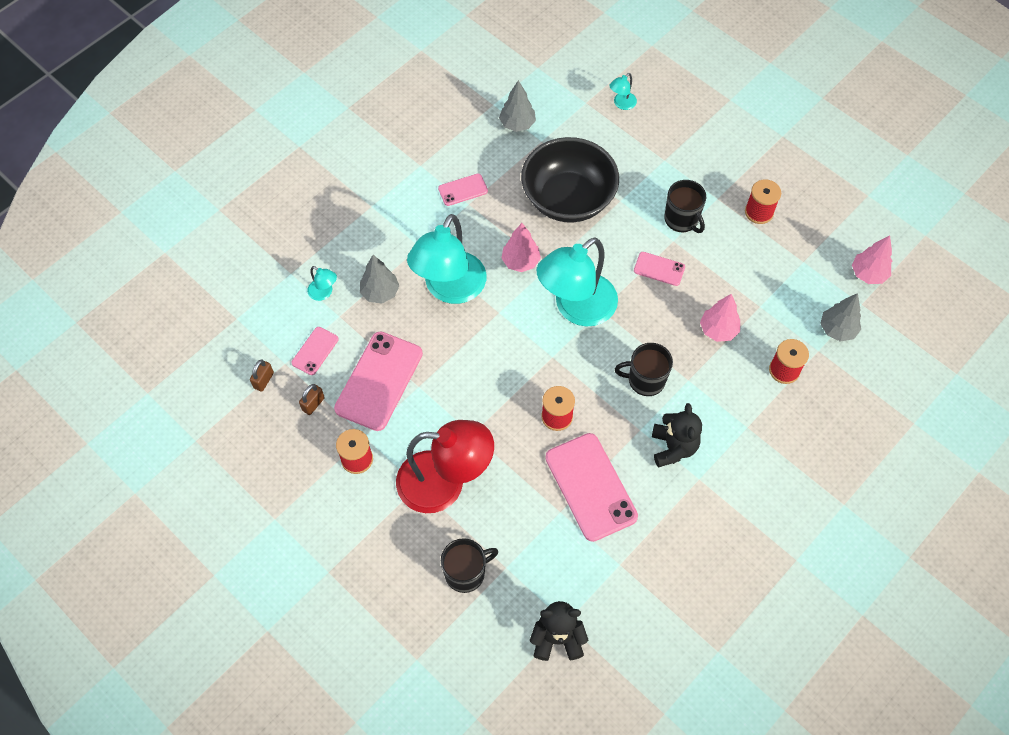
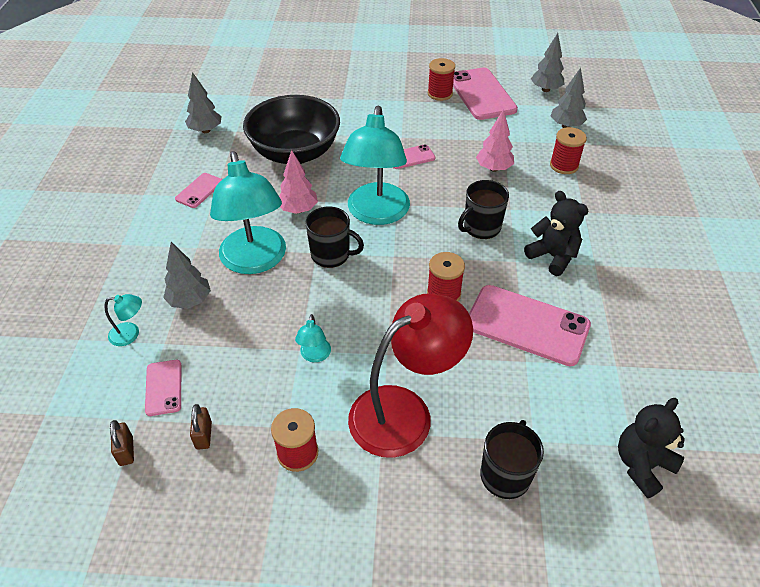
camera: 40 degrees left, 15 degrees down
(379, 381) = (255, 370): pink phone -> pink phone (481, 94)
(621, 104) = (277, 84): turquoise lamp -> turquoise lamp (314, 356)
(682, 219) = (393, 123): black mug -> black mug (331, 255)
(868, 274) = (545, 89): pink tree -> grey tree

